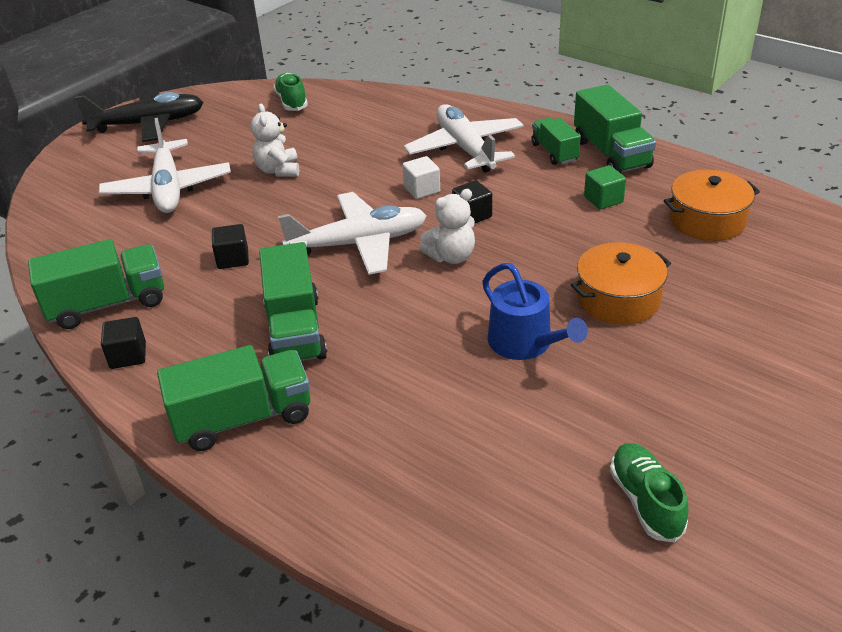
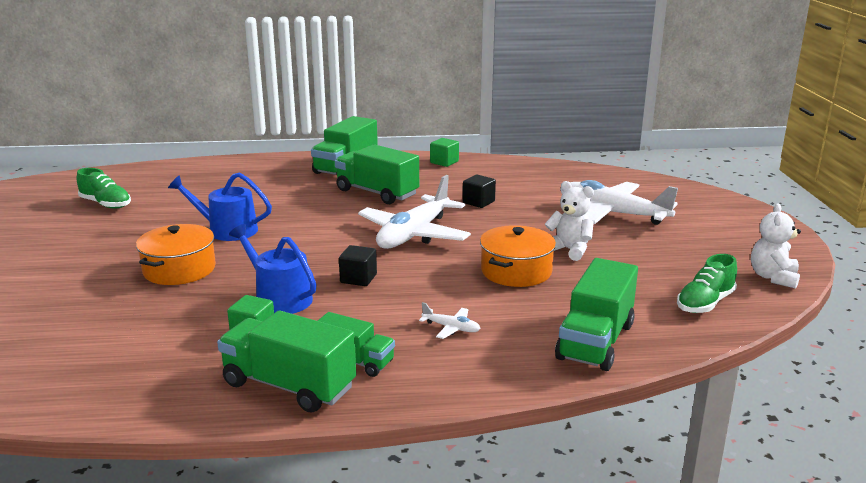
camera: 135 degrees right, 15 degrees down
(108, 304) = (500, 169): green truck -> green truck (595, 341)
(128, 355) = (444, 162): black cube -> green cube
(148, 124) = (752, 239): black plane -> none
(291, 102) = (705, 303): green shoe -> green shoe turned 105 degrees clockwise
(422, 189) = (430, 280): white cube -> none
(451, 256) = (336, 250): white teddy bear -> white teddy bear (773, 277)
(465, 148) = (451, 328): white plane -> white plane, size x0.41
(555, 223) = (279, 298): none -> blue watering can
(707, 220) = (130, 352): orange pot -> orange pot (516, 271)

